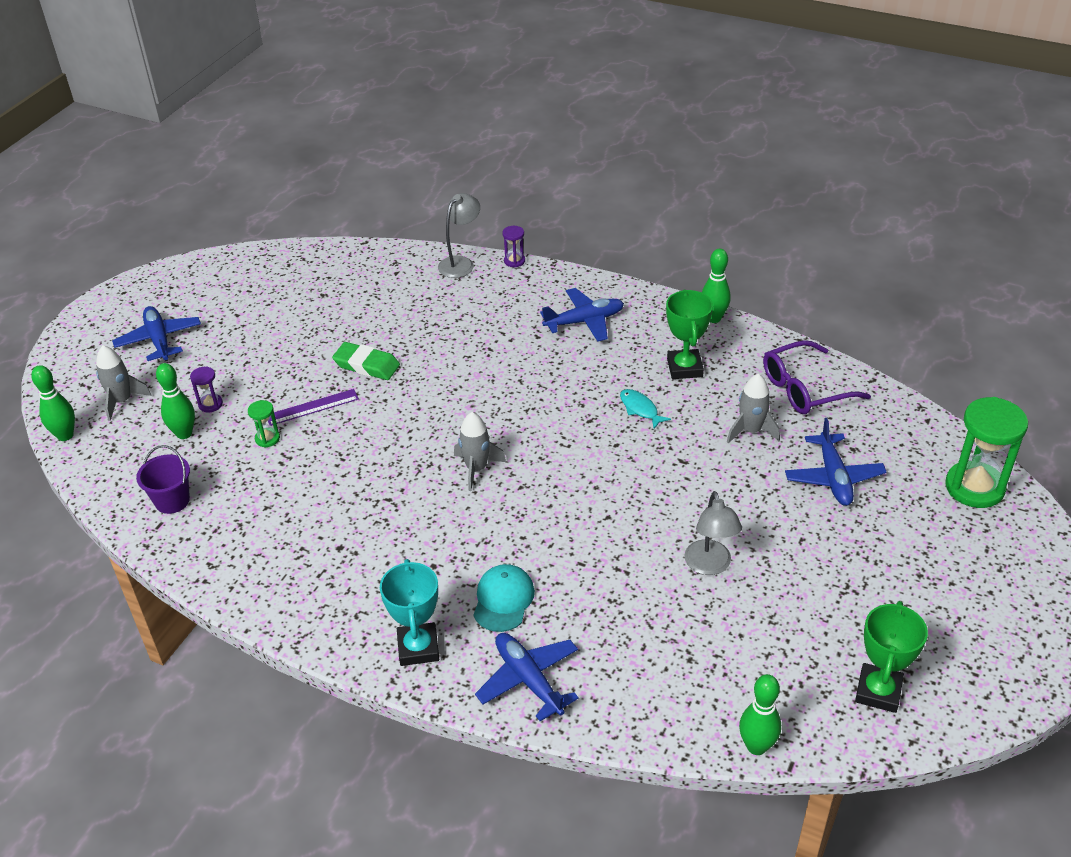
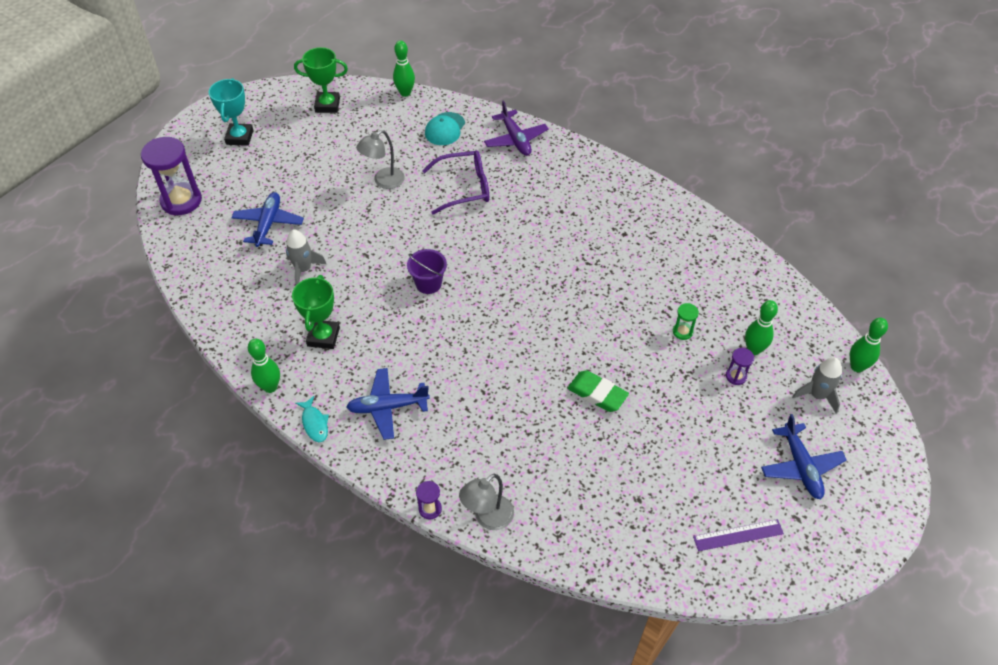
camera: 170 degrees left, 10 degrees up
(172, 501) = (751, 290): purple bucket -> purple bucket (428, 283)
(312, 407) = (646, 356): purple ruler -> purple ruler (738, 535)
(418, 648) = (577, 165): turquoise trophy -> turquoise trophy (239, 137)
(476, 469) = (519, 275): grey rocket -> none
(503, 600) = (520, 183): turquoise cap -> turquoise cap (445, 129)
(529, 680) = (515, 139): blue plane -> purple plane
(640, 409) = (377, 304): turquoise fish -> turquoise fish (314, 423)
(710, 566) = (383, 181): grey lamp -> grey lamp turned 135 degrees counterclockwise
(804, 388) = (240, 298): purple glasses -> purple glasses (464, 187)
(878, 691) = (327, 105): green trophy -> green trophy turned 60 degrees clockwise
(974, 487) = (181, 201): green hourglass -> purple hourglass

